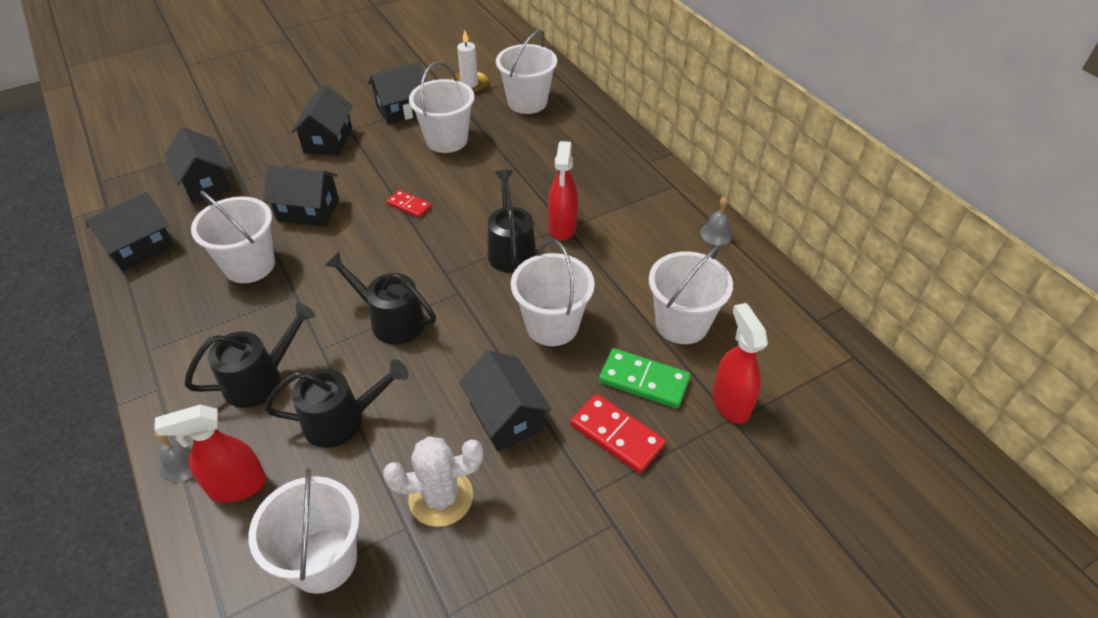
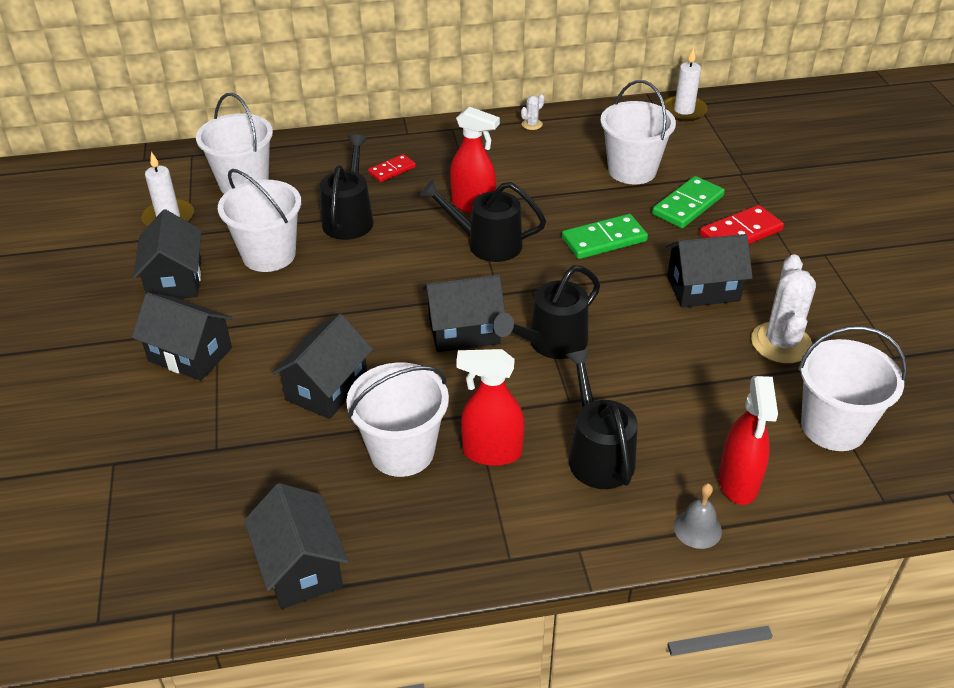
camera: 70 degrees left, 5 degrees down
(206, 183) = (198, 487): black house -> black house (464, 331)
(343, 420) = (675, 395): black watering can -> black watering can (349, 218)
(409, 205) = (372, 303): red domino -> red domino (392, 170)
(552, 325) = (604, 240): white bucket -> green domino
(716, 234) = (532, 124): grey bell -> white cactus
(730, 403) = (725, 170): red spray bottle -> red spray bottle (491, 452)
(829, 346) = (684, 111): none -> white candle

